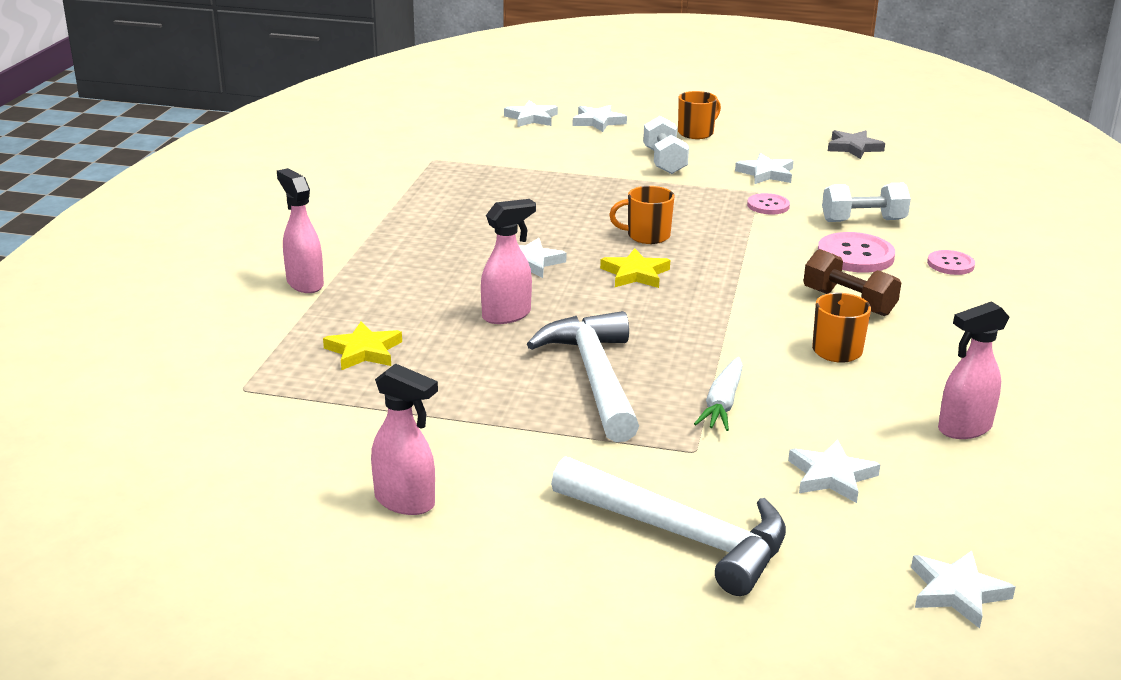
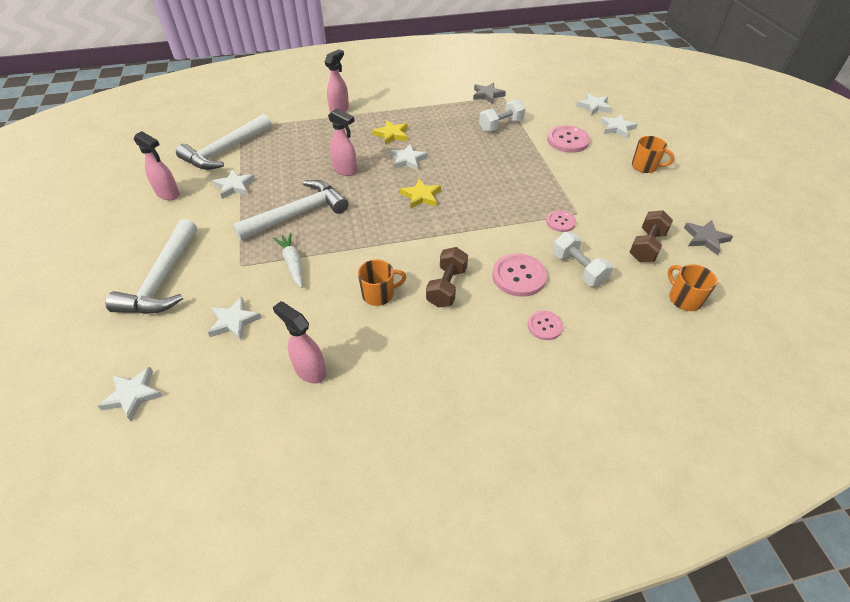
camera: 65 degrees right, 20 degrees up
(312, 417) = (225, 150): none -> white hammer
(364, 351) = (287, 144): yellow star -> yellow star (391, 135)
(405, 502) = (168, 194): pink spray bottle -> pink spray bottle turned 60 degrees counterclockwise
(414, 168) = (487, 95): none -> grey star
(596, 154) = (568, 140): none -> pink button
(647, 236) = (472, 187): orange mug -> orange mug (684, 299)
(664, 161) = (584, 166): white dumbbell -> white dumbbell (501, 125)
(722, 404) = (292, 263): white carrot -> white carrot turned 75 degrees clockwise
(766, 173) = (611, 209): white star -> white star (234, 186)
(847, 177) = (646, 246): none -> brown dumbbell

